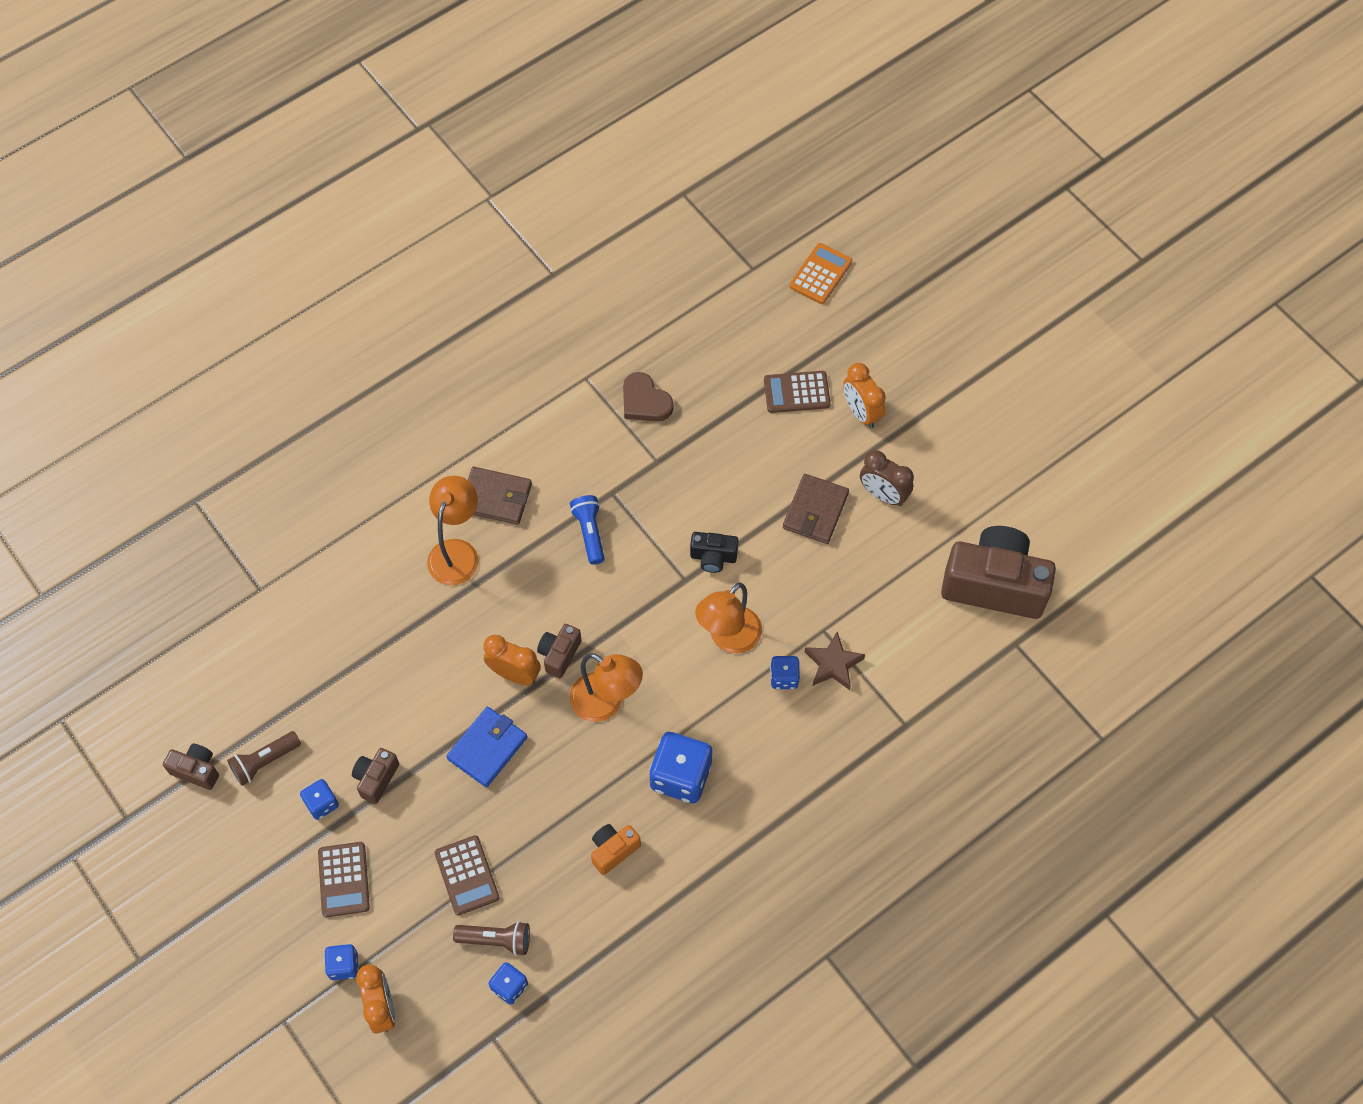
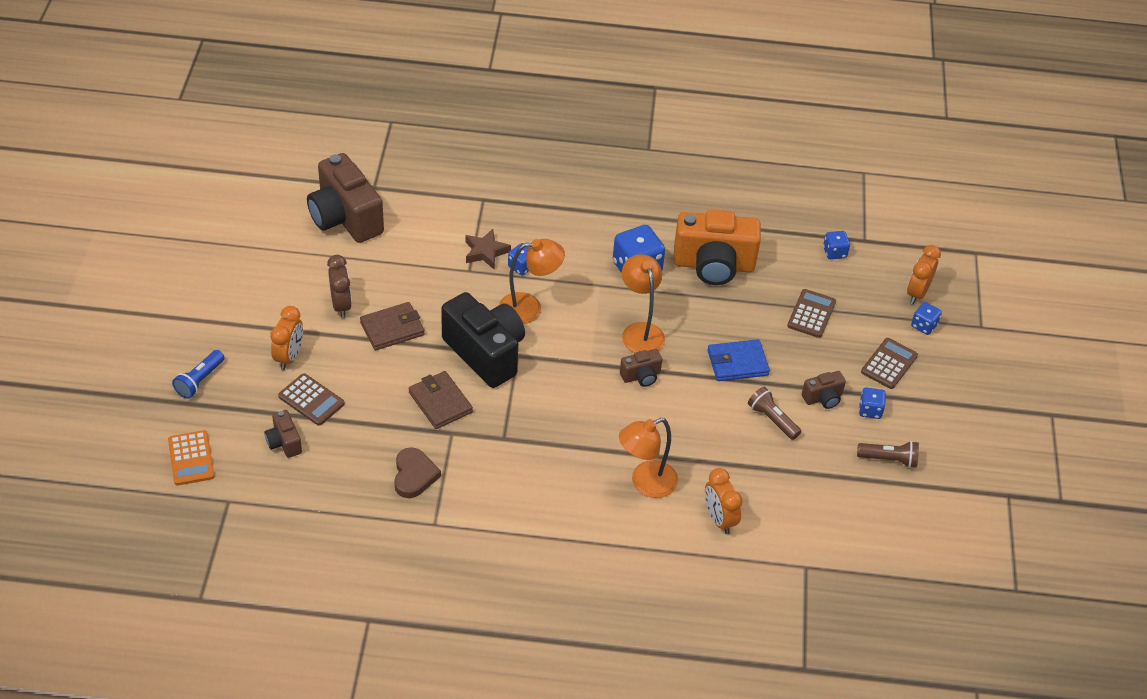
camera: 140 degrees left, 15 degrees down
(196, 770) = (939, 488): brown camera -> brown camera (284, 442)
(496, 498) = (584, 496): brown wallet -> brown wallet (440, 402)
(496, 940) = (822, 276): brown flashlight -> brown flashlight (772, 419)
(514, 674) = (680, 387): orange clock -> orange clock (719, 519)
(589, 533) = (546, 426): blue flashlight -> blue flashlight (200, 380)
(613, 850) = (713, 265): orange camera -> orange camera, size x2.18
(713, 557) = (485, 353): black camera -> black camera, size x2.18
(820, 274) = (191, 458): orange calculator -> orange calculator turned 90 degrees counterclockwise

